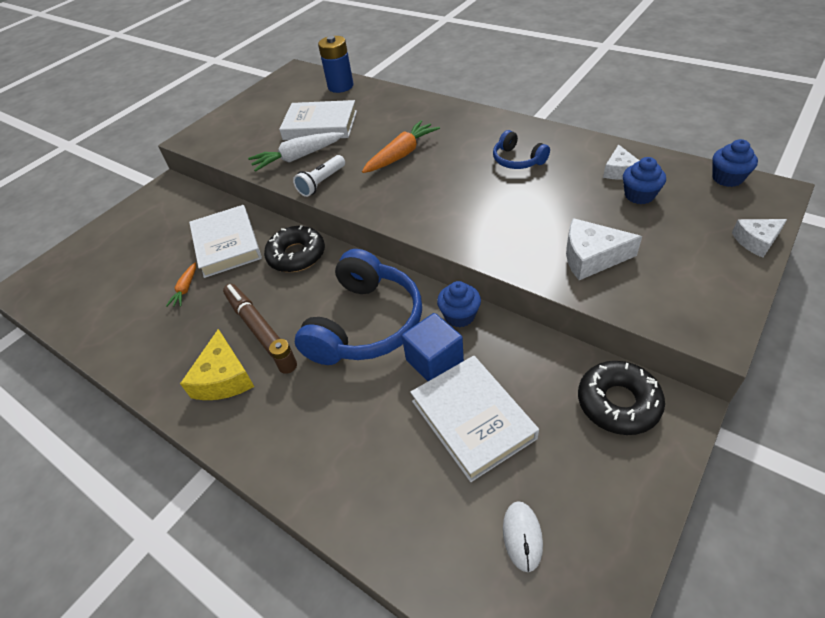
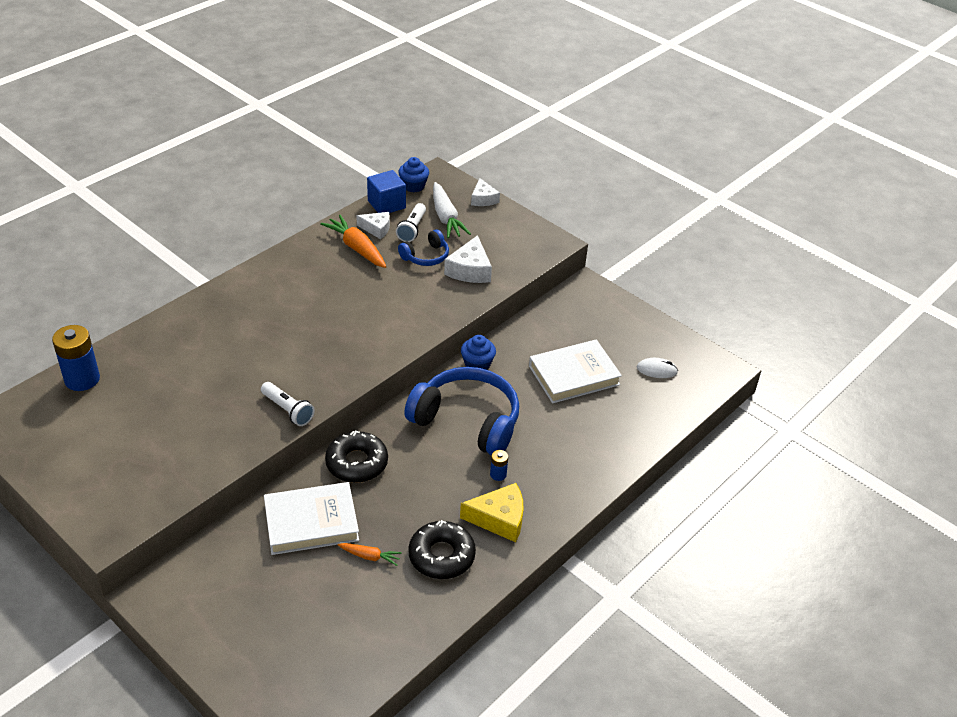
camera: 90 degrees left, 5 degrees down
(255, 324) = (442, 497): brown marker -> none
(287, 366) = (498, 474): brown battery -> blue battery
(298, 157) = (226, 427): white carrot -> white carrot (446, 217)
(320, 125) = (167, 404): white book -> none
(401, 155) = (273, 347): orange carrot -> orange carrot (357, 248)
(434, 361) = (518, 386): blue cube -> blue cube (386, 204)
(517, 160) = (328, 276): blue headphones -> blue headphones (426, 256)
(618, 403) = (576, 308): black donut -> black donut (441, 556)
(639, 195) = (412, 229): blue cupcake -> white flashlight

